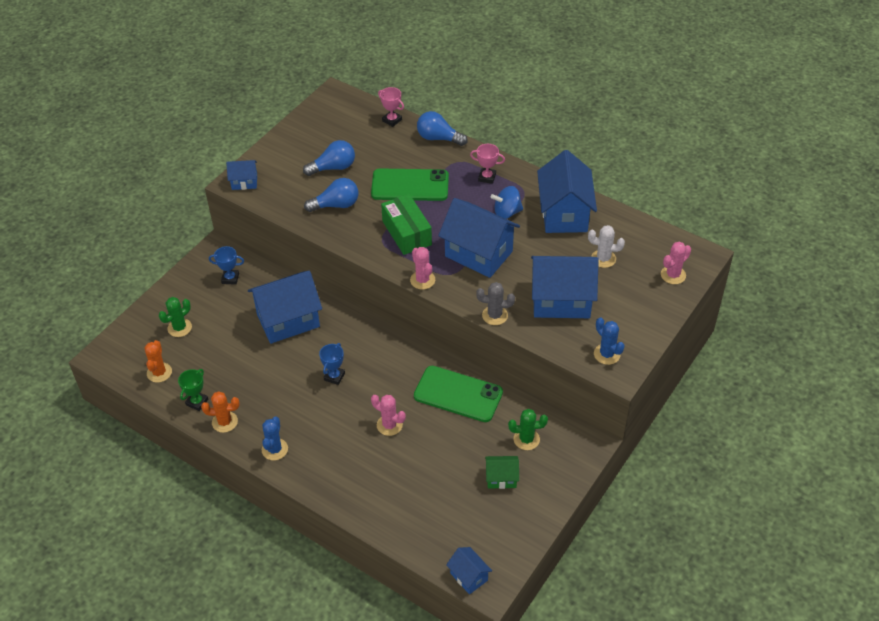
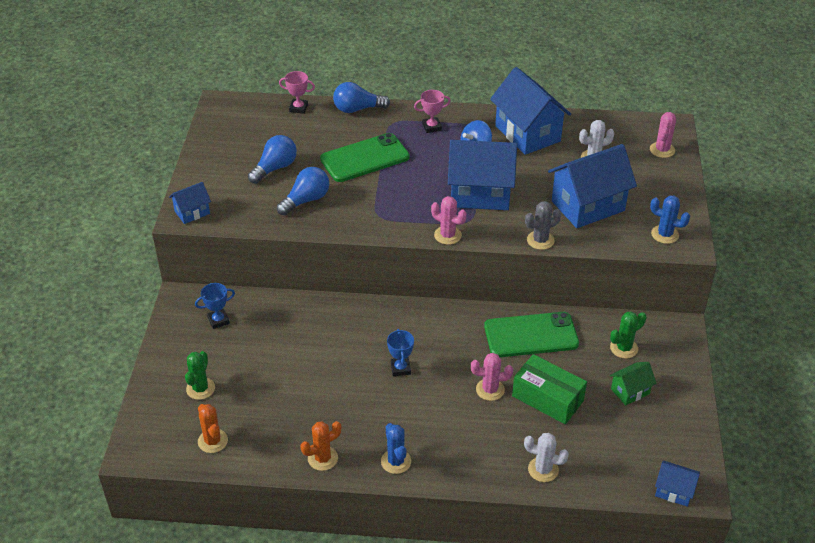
camera: 30 degrees left, 5 degrees down
(197, 402) = (277, 452): green trophy -> none
(288, 320) = (311, 336): blue house -> none
(379, 509) = (543, 469): none -> white cactus
(407, 233) = (397, 200): green box -> green box (547, 398)

